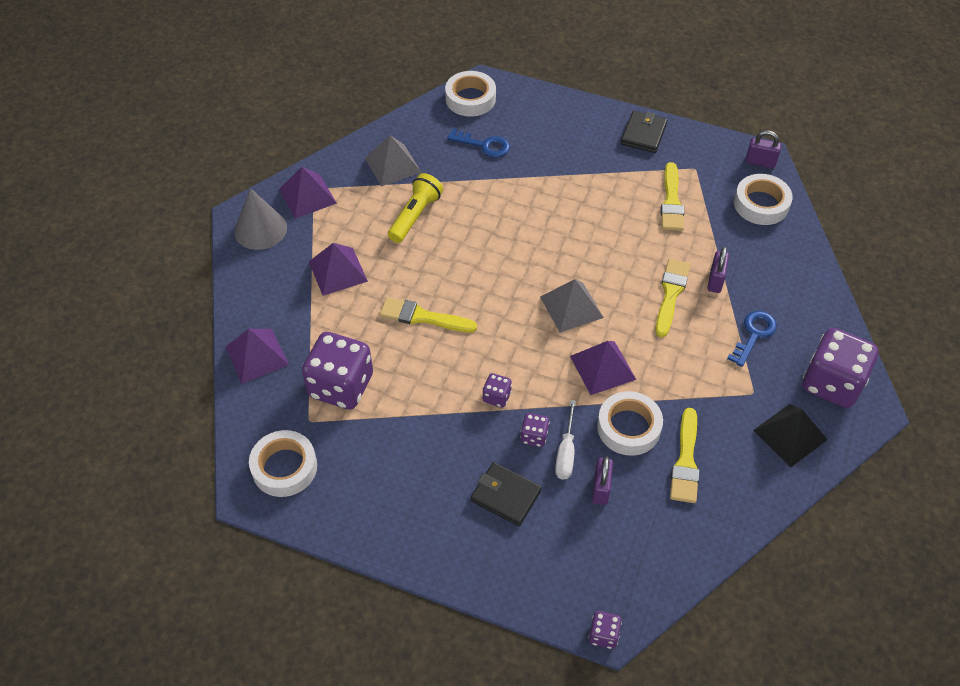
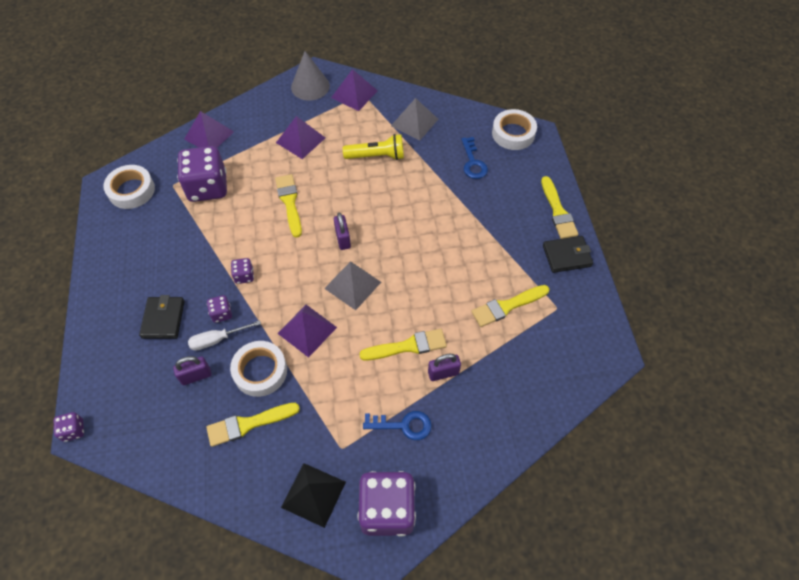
camera: 60 degrees right, 5 degrees up
(589, 115) = (558, 211): none -> yellow brush
(760, 162) = (604, 354): purple padlock -> purple padlock (343, 239)
(761, 204) = (554, 374): white tape -> none

